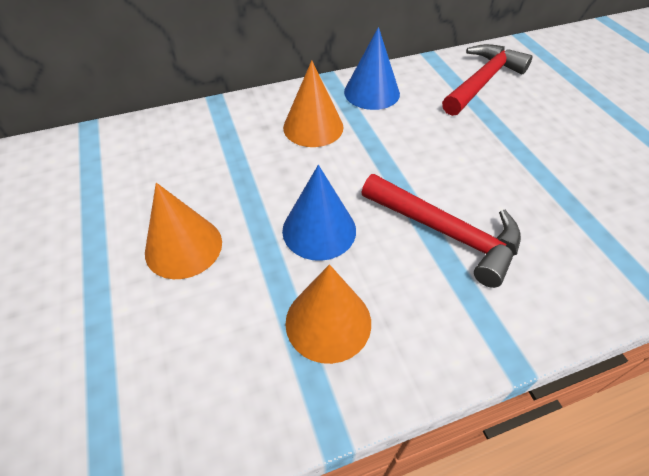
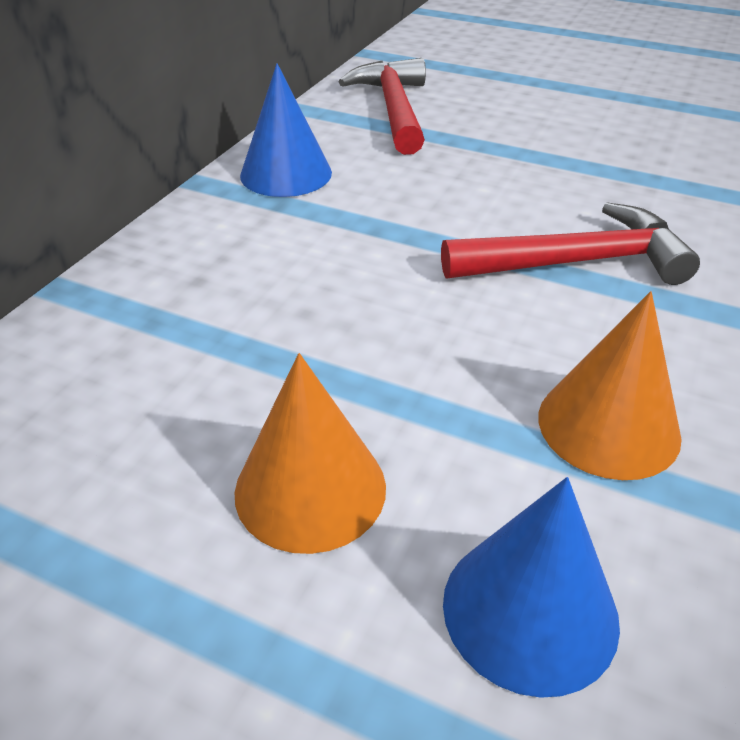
camera: 45 degrees left, 10 degrees down
(313, 127) = (268, 245): orange cone -> none
(319, 230) = (452, 345): blue cone -> blue cone (530, 610)

